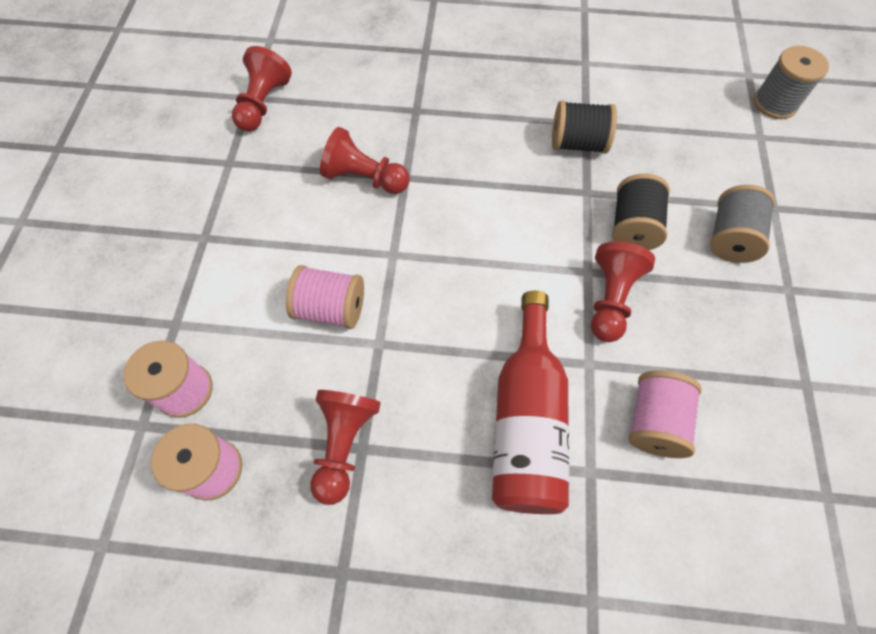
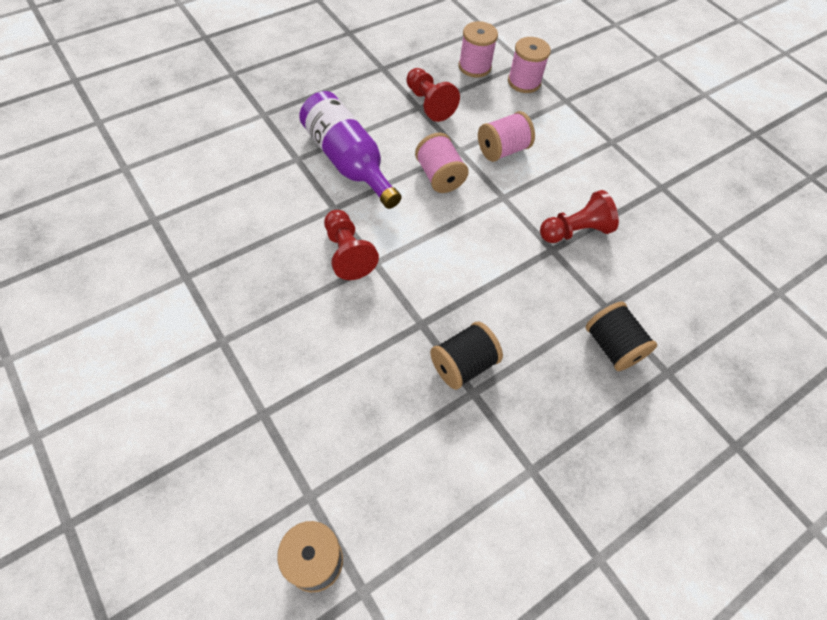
camera: 135 degrees right, 5 degrees down
(263, 104) = (703, 238): red pawn -> none
(527, 421) = (348, 161): red bottle -> purple bottle
(632, 227) = (367, 316): black spool -> black spool (612, 346)
(654, 421) = (276, 200): pink spool -> pink spool (439, 176)
(730, 238) = (287, 357): grey spool -> none

